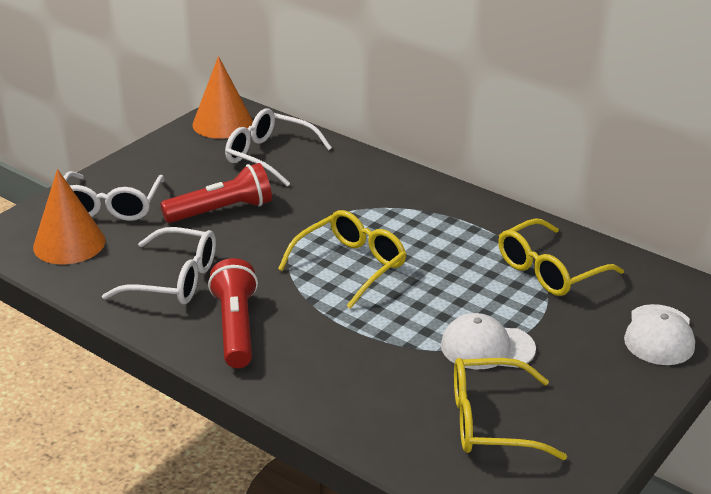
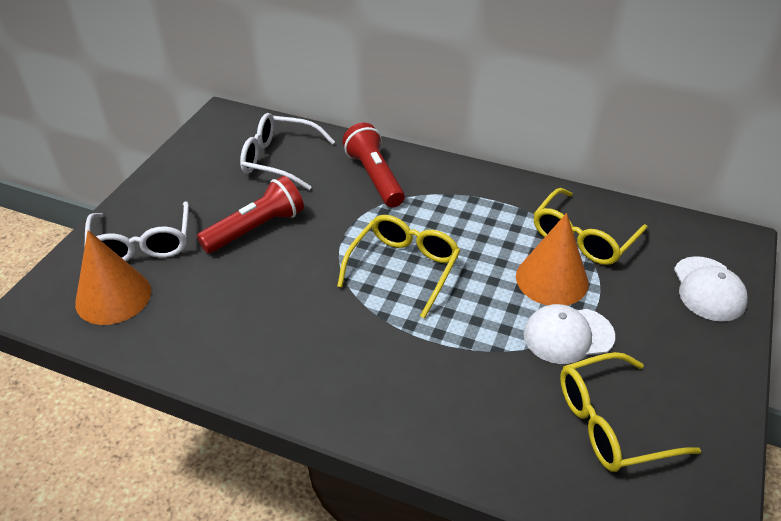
camera: 15 degrees left, 10 degrees up
(175, 280) = (238, 319): white glasses -> none
(222, 123) = (221, 131): orange cone -> orange cone (552, 279)
(235, 328) = (321, 365): red flashlight -> red flashlight (374, 177)

